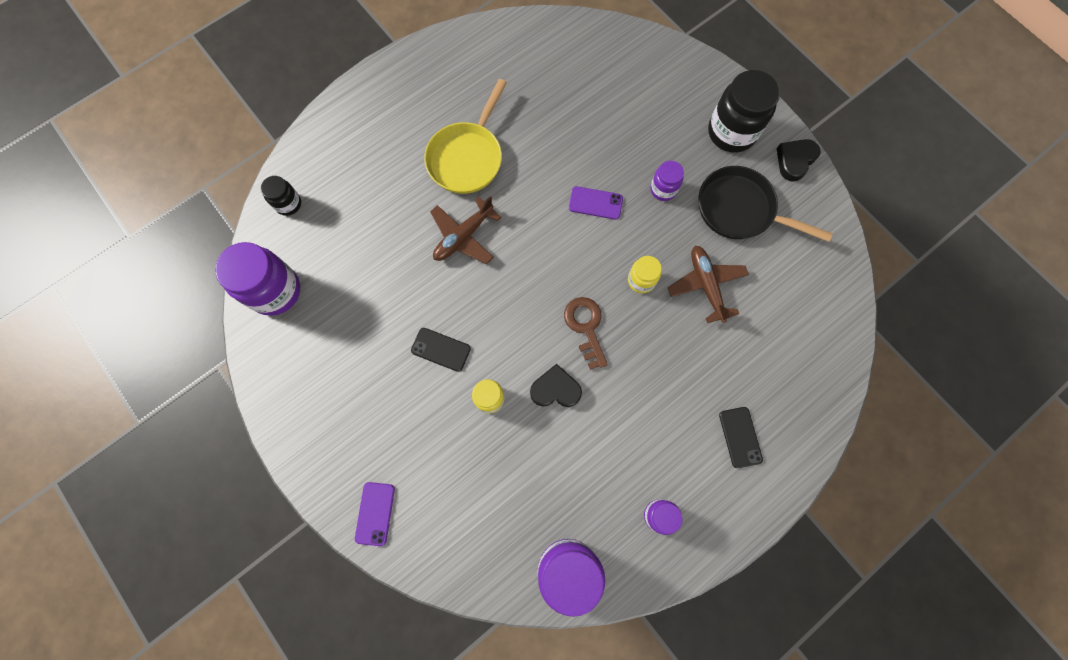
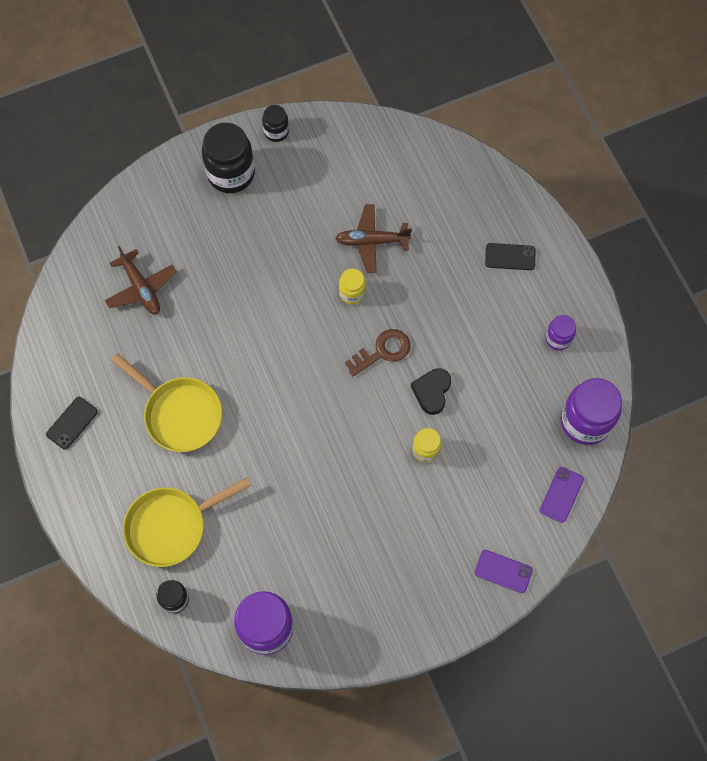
camera: 75 degrees left, 5 degrees down
(356, 181) = (171, 526): none -> yellow pan
(441, 349) = (369, 482): black phone -> black phone (72, 423)
(463, 236) = (262, 436): brown plane -> brown plane (141, 288)
(586, 327) = (382, 351): brown key -> brown key turned 150 degrees clockwise
(595, 203) = (265, 310): purple phone -> purple phone (561, 494)
(663, 189) = (269, 248): purple jar -> none
(740, 209) = (309, 191): black pan -> none
(795, 161) = (276, 132): black heart -> black jar

